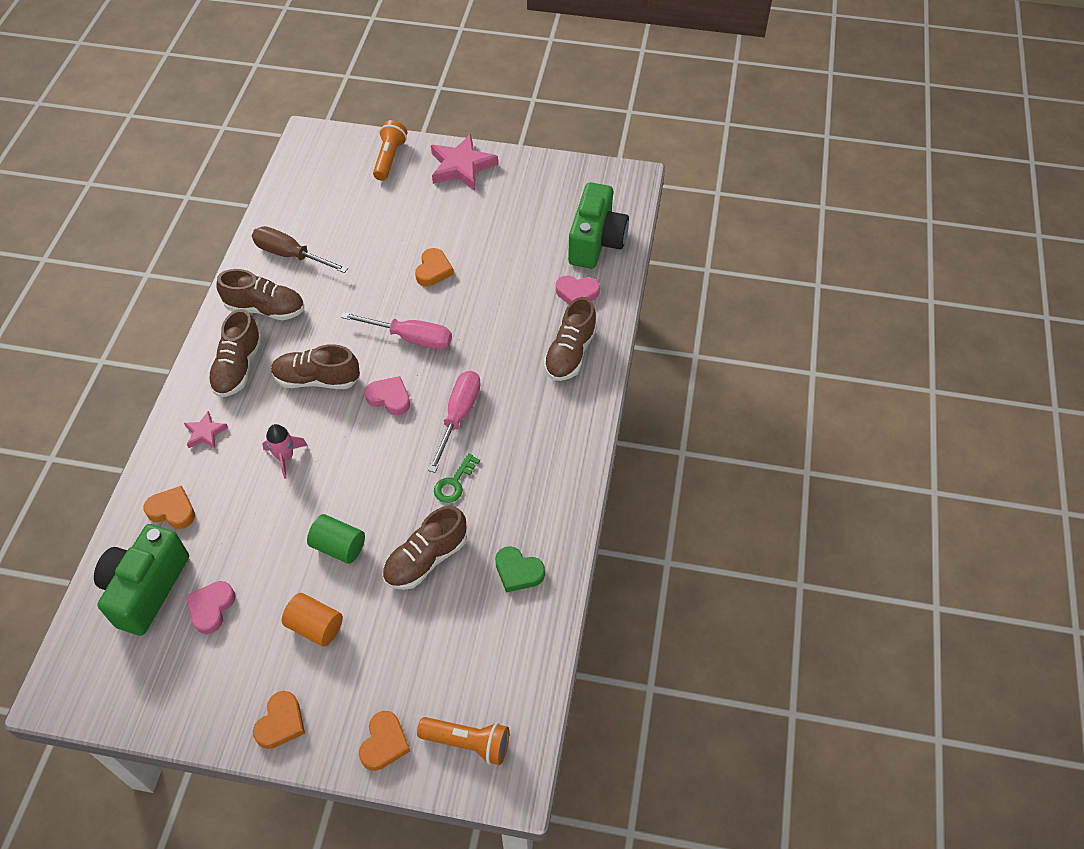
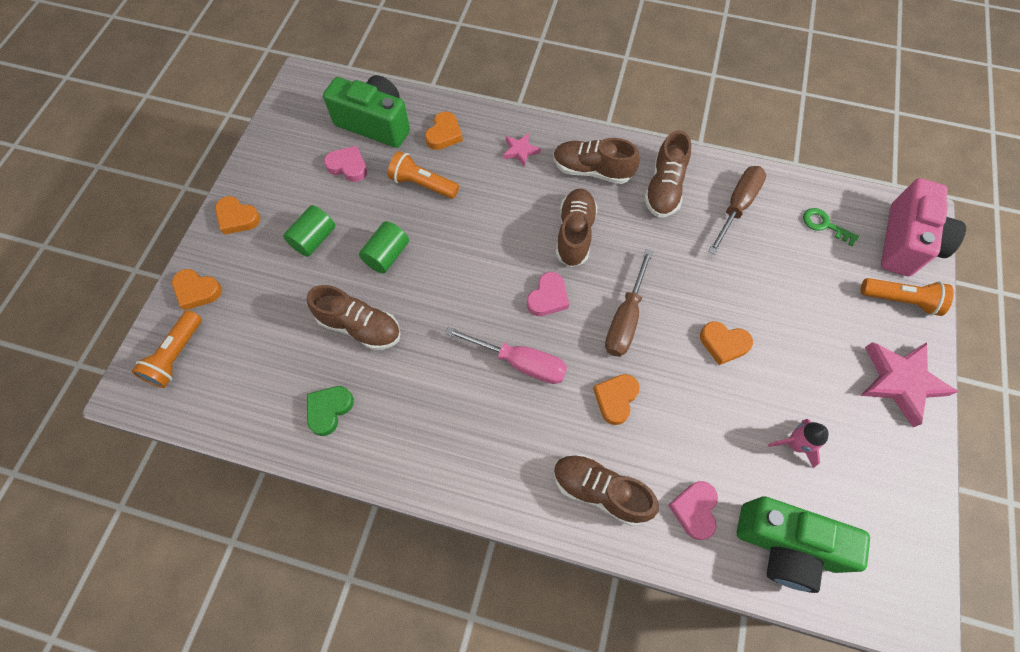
camera: 95 degrees right, 10 degrees up
(245, 523) = (423, 184): none -> orange flashlight
(285, 457) = (487, 211): pink rocket -> pink rocket (794, 444)
(315, 626) = (314, 239): orange cylinder -> green cylinder
(334, 148) = (906, 242): none -> pink camera
(411, 338) = (625, 319): pink screwdriver -> brown screwdriver
(426, 559) = (360, 327): brown shoe -> brown shoe turned 150 degrees clockwise
(454, 483) = (439, 355): green key -> green key (824, 225)
(489, 344) = (615, 399): none -> orange heart

